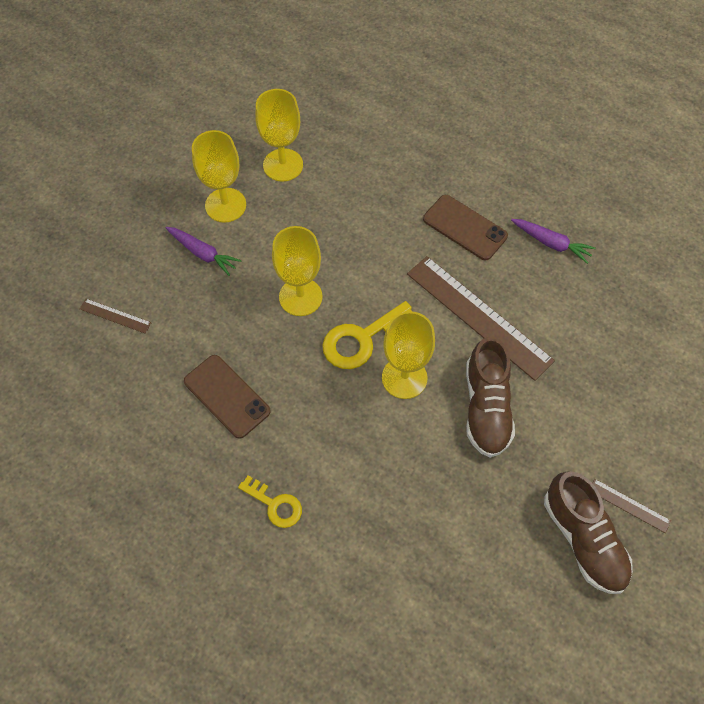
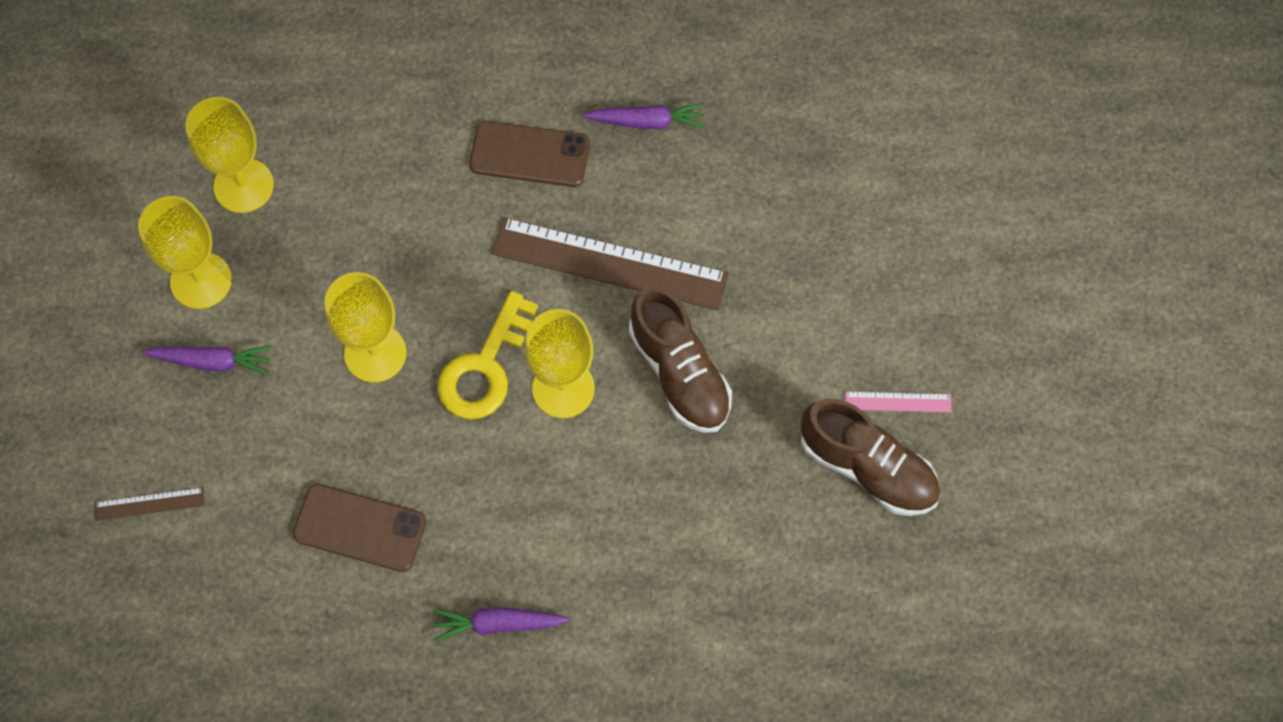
camera: 30 degrees left, 5 degrees up
(275, 504) = (498, 624): yellow key -> purple carrot
(629, 505) = (897, 402): brown ruler -> pink ruler

